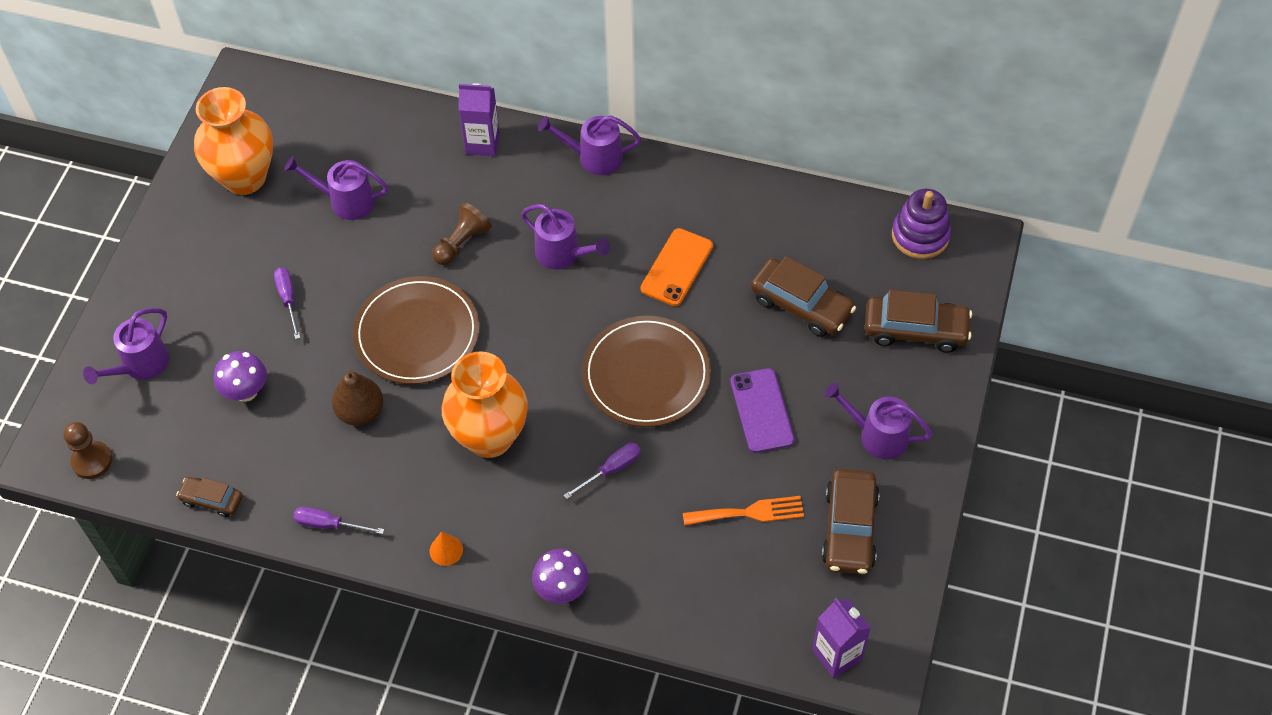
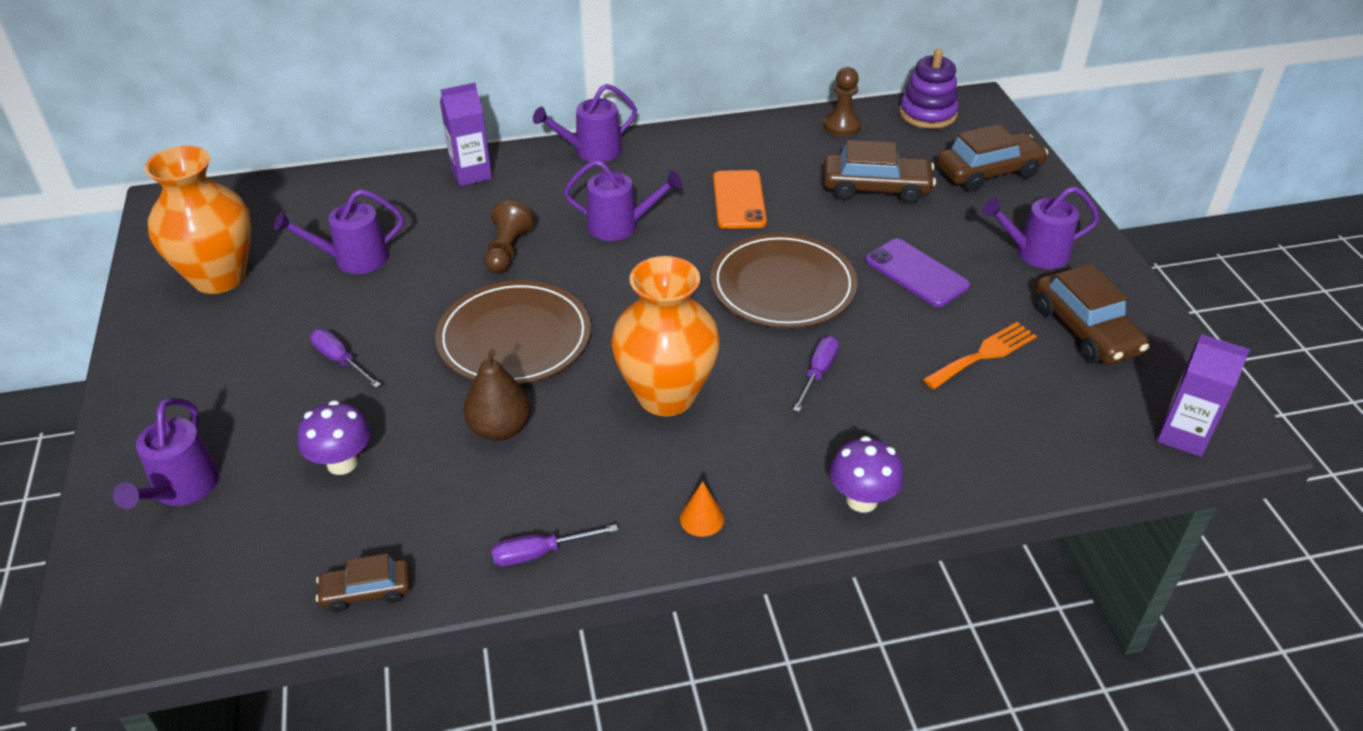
camera: 30 degrees left, 15 degrees down
(92, 461) = (165, 618): brown pawn -> brown pawn (841, 126)

